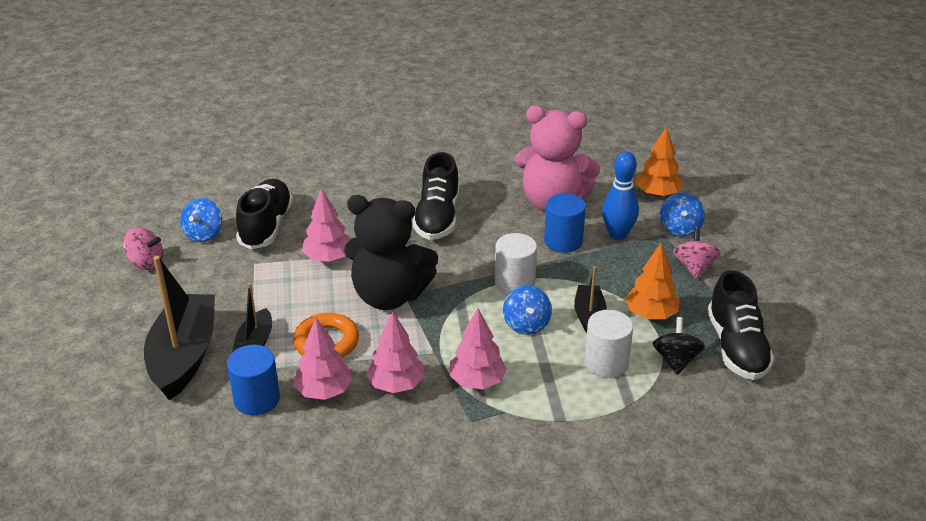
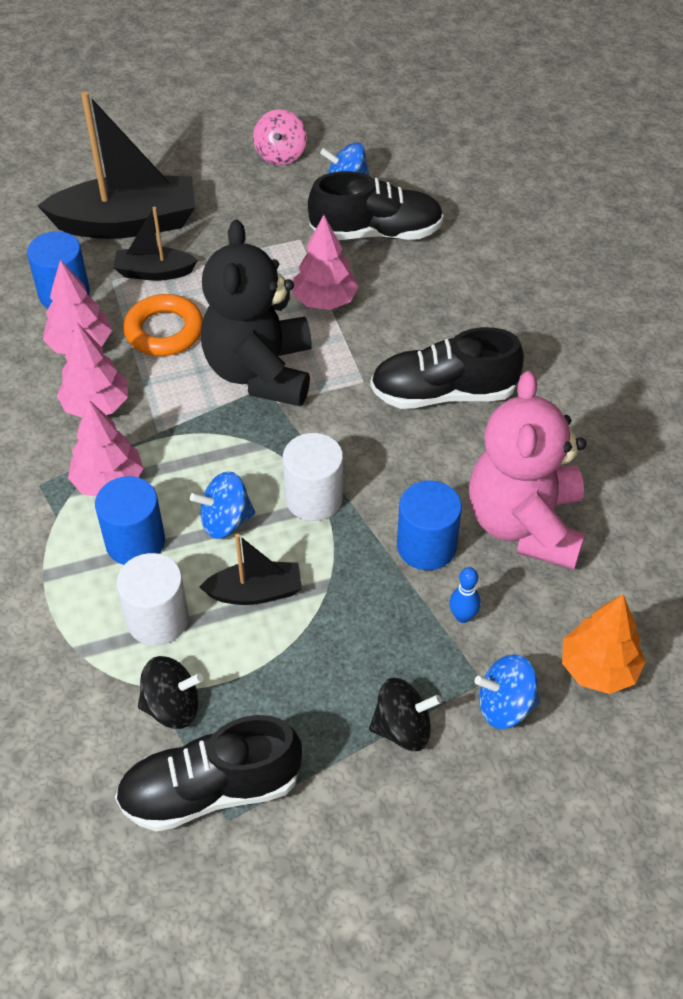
camera: 80 degrees right, 15 degrees up
(537, 370) = (135, 542): none -> blue cylinder
(617, 234) = (463, 616): blue bowling pin -> blue bowling pin, size x0.53
(650, 314) = (271, 670): orange tree -> none
(694, 267) = (402, 728): pink spinning top -> black spinning top

